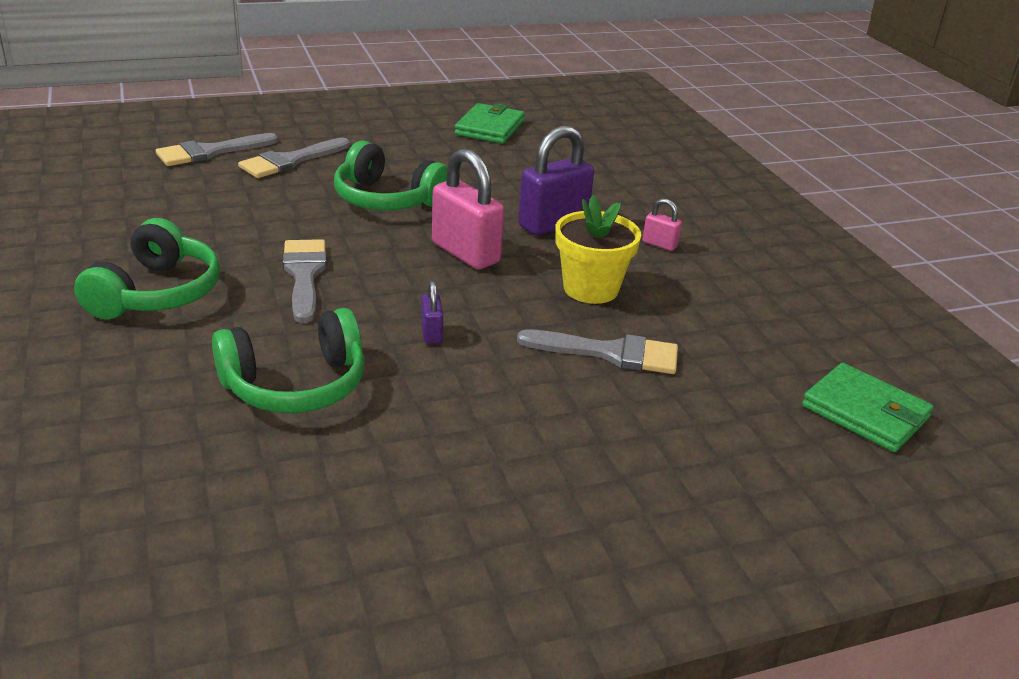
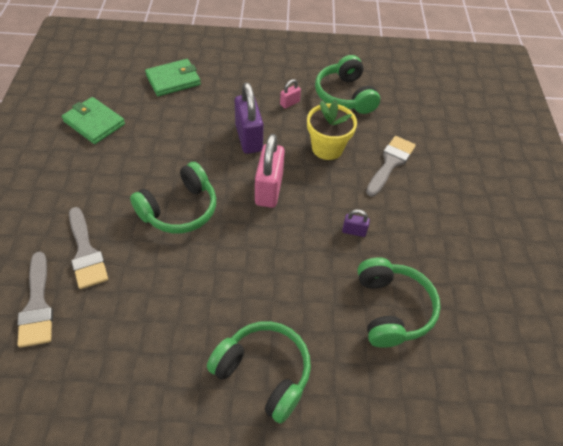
camera: 70 degrees left, 20 degrees up
(304, 275) = (268, 279): grey brush -> none
(465, 253) = (269, 189): pink padlock -> pink padlock turned 60 degrees counterclockwise
(732, 290) = (345, 95): none -> green headphones
(865, 412) = (453, 98): green wallet -> green wallet (173, 80)

